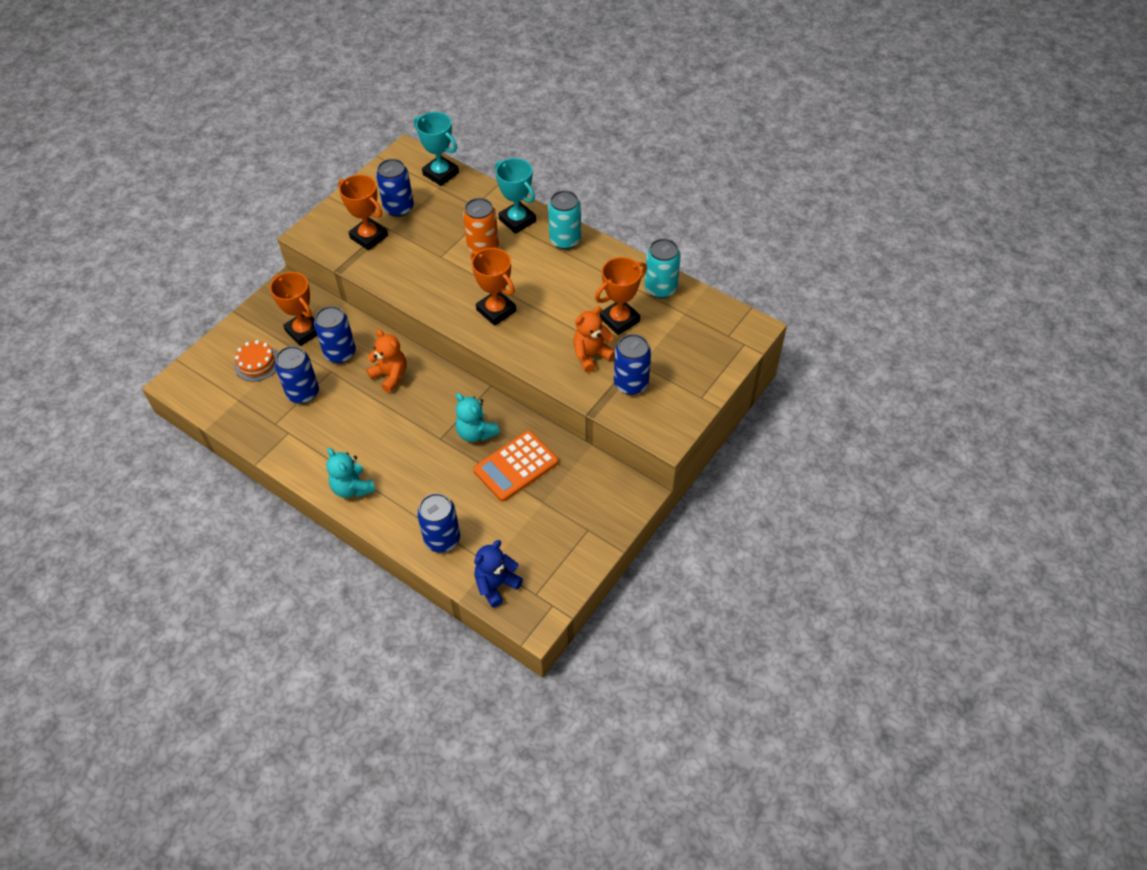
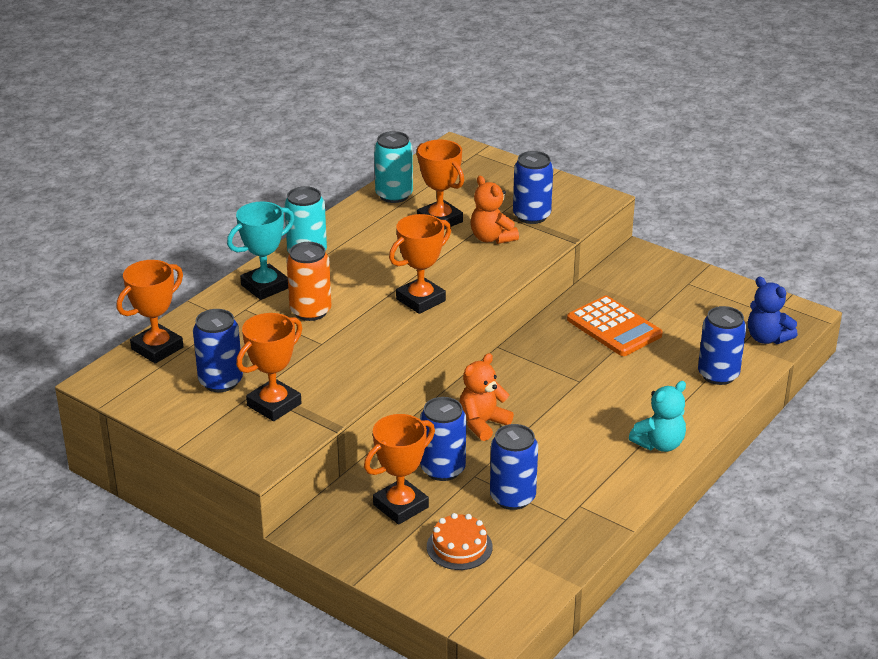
camera: 90 degrees left, 20 degrees down
(440, 174) = (157, 348): turquoise trophy -> orange trophy
(476, 433) = (569, 355): turquoise teddy bear -> none

